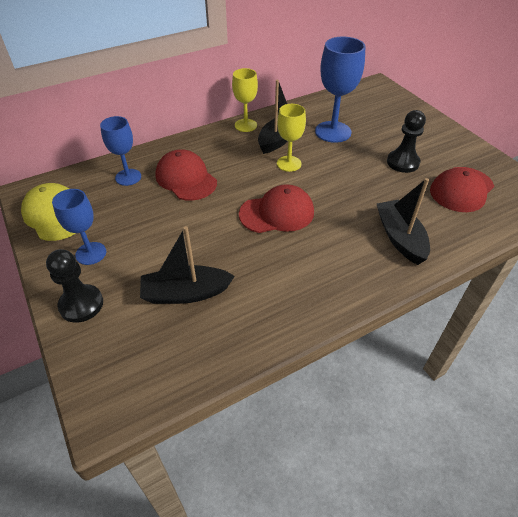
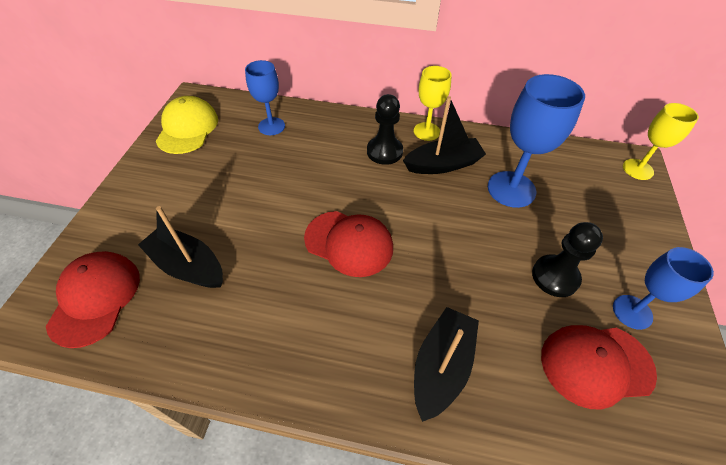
camera: 40 degrees right, 5 degrees up
(81, 304) = (116, 218): black pawn -> black pawn (384, 151)
(91, 253) = (171, 178): blue goblet -> blue goblet (632, 312)
(186, 179) = (312, 155): red cap -> red cap (95, 298)
(289, 163) = (421, 197): yellow goblet -> yellow goblet (637, 169)

